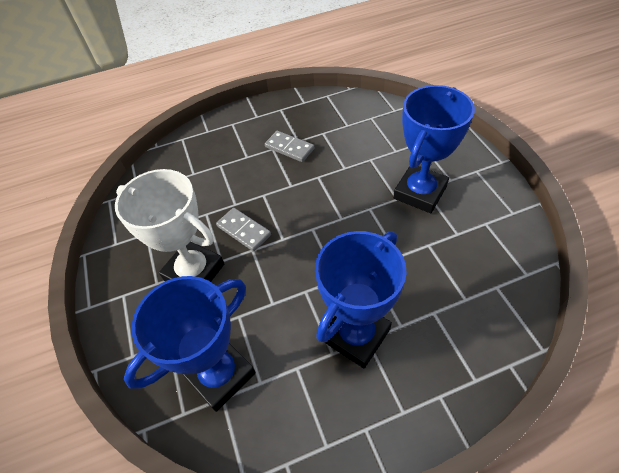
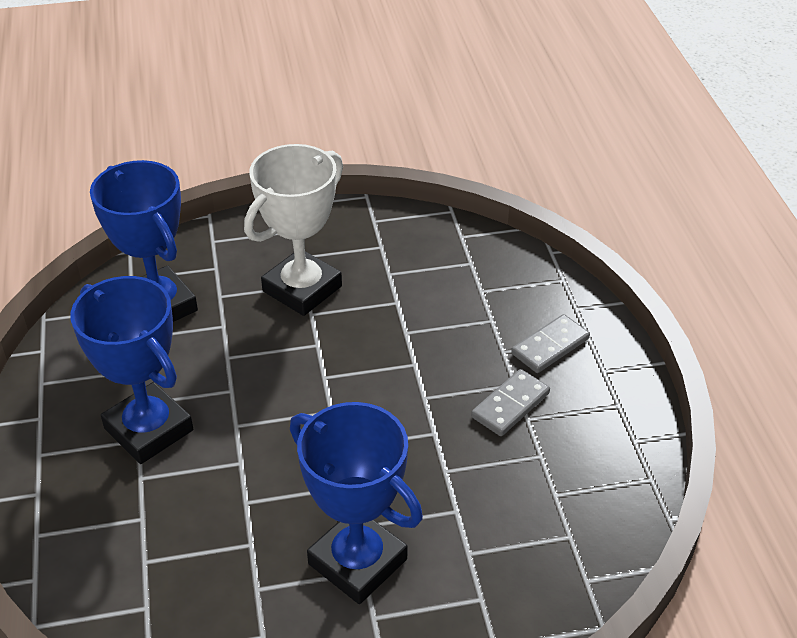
camera: 95 degrees right, 10 degrees down
(244, 230) = (352, 338): grey domino -> grey domino (550, 346)

